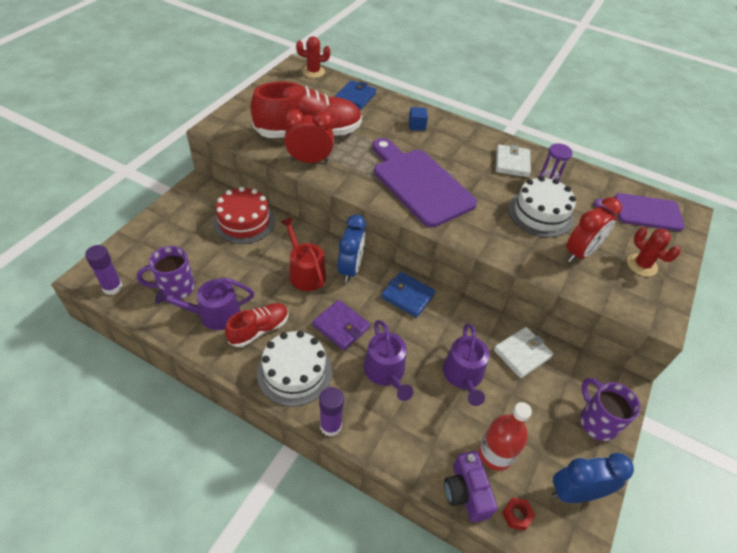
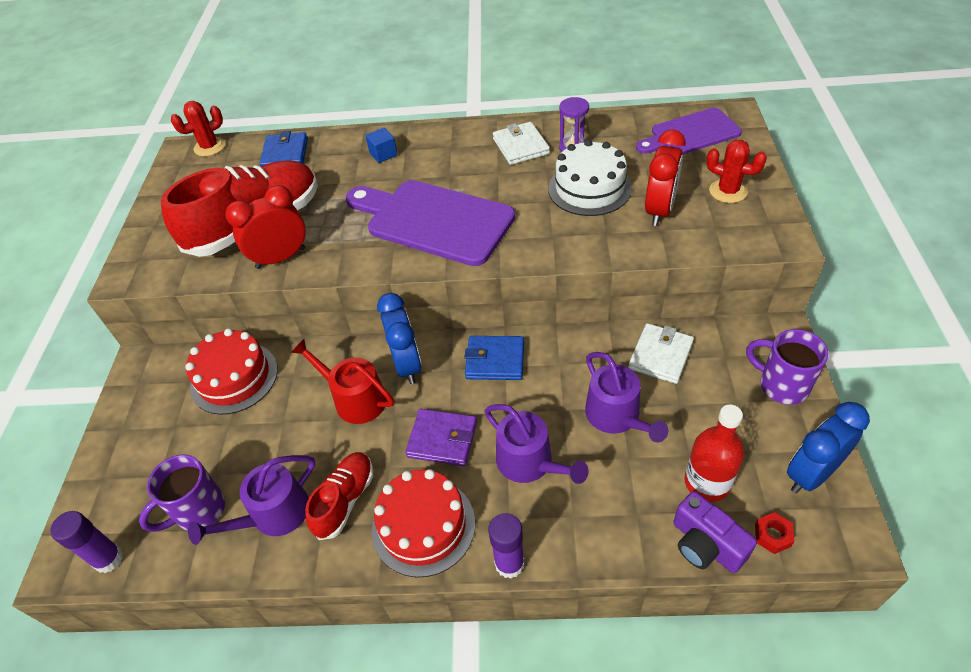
camera: 20 degrees left, 0 degrees up
(294, 372) = (423, 526): white cake -> red cake

